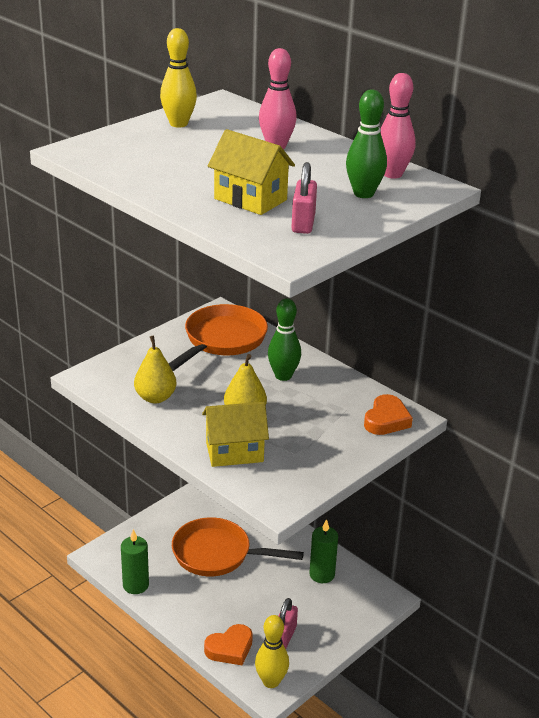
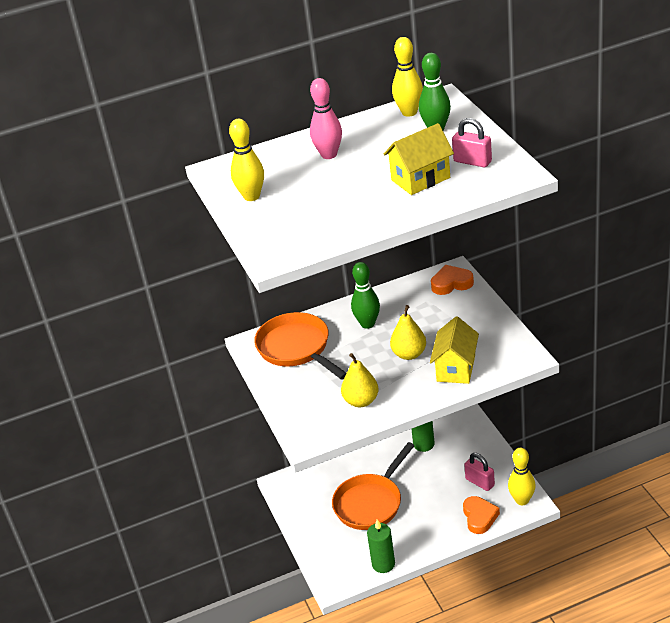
camera: 60 degrees left, 5 degrees up
(386, 420) = (451, 283): orange heart -> orange heart turned 60 degrees counterclockwise
(392, 174) = (409, 112): pink bowling pin -> yellow bowling pin

